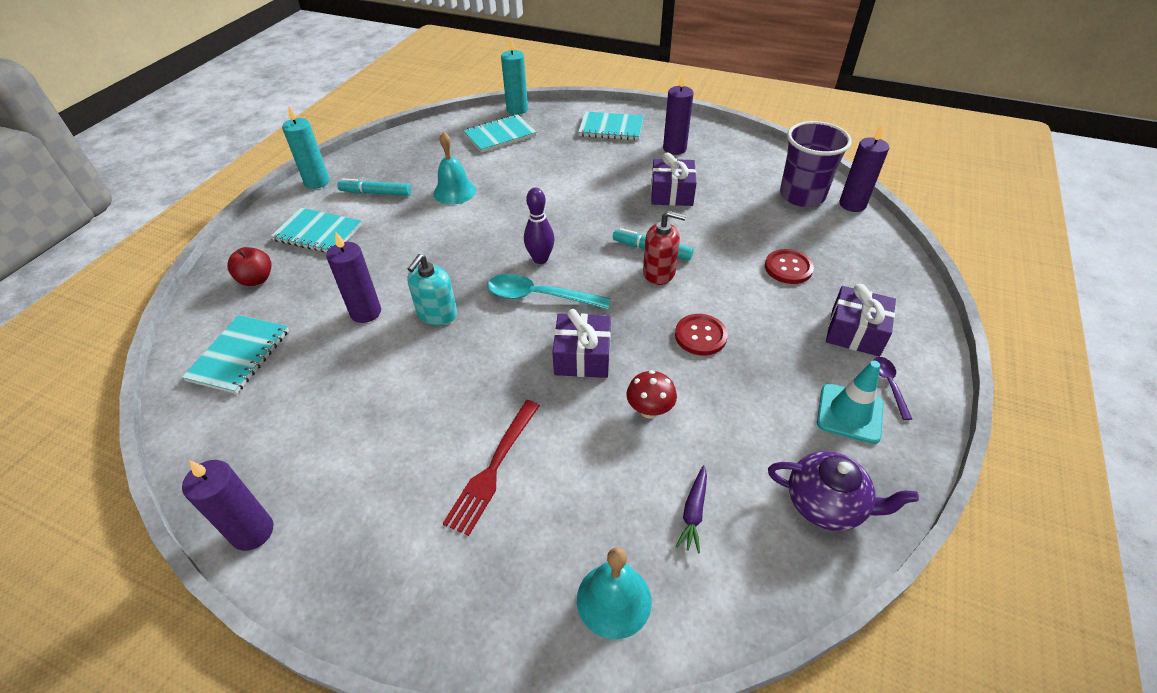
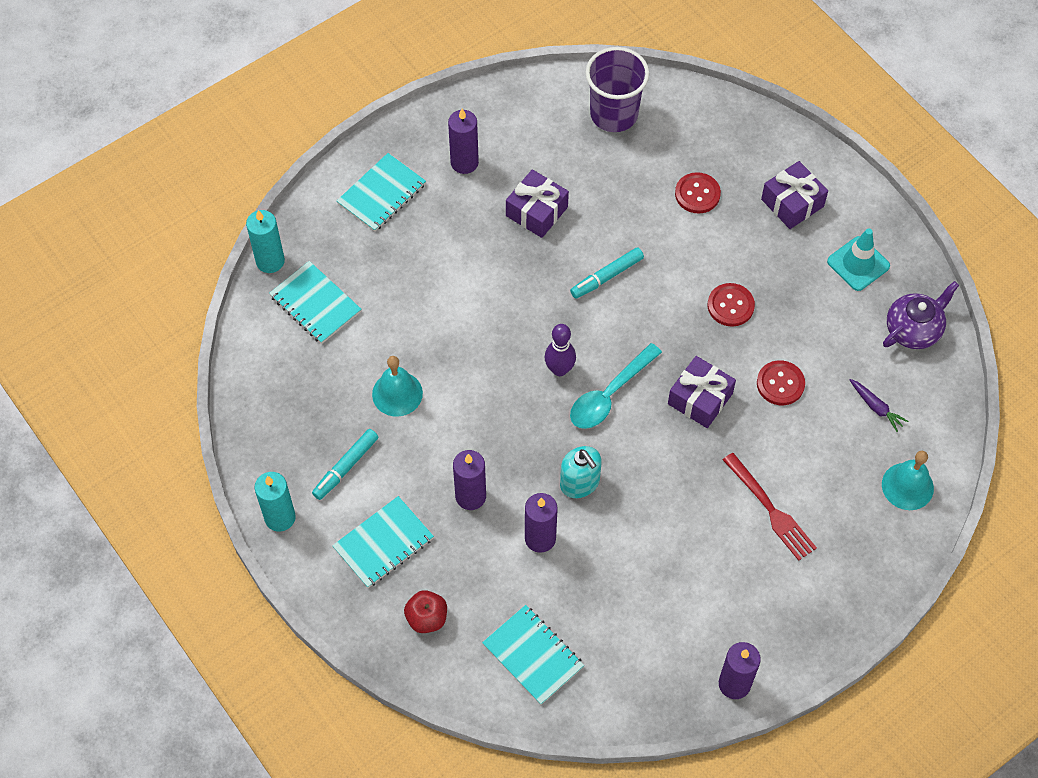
camera: 60 degrees left, 15 degrees up
(500, 135) = (315, 304): turquoise notebook -> turquoise notebook turned 45 degrees counterclockwise
(649, 410) = (780, 384): red mushroom -> red button
(659, 272) = (640, 289): red soap dispenser -> none
(852, 204) = (652, 87): purple candle -> purple candle (470, 496)
(889, 385) = (850, 221): purple spoon -> none

